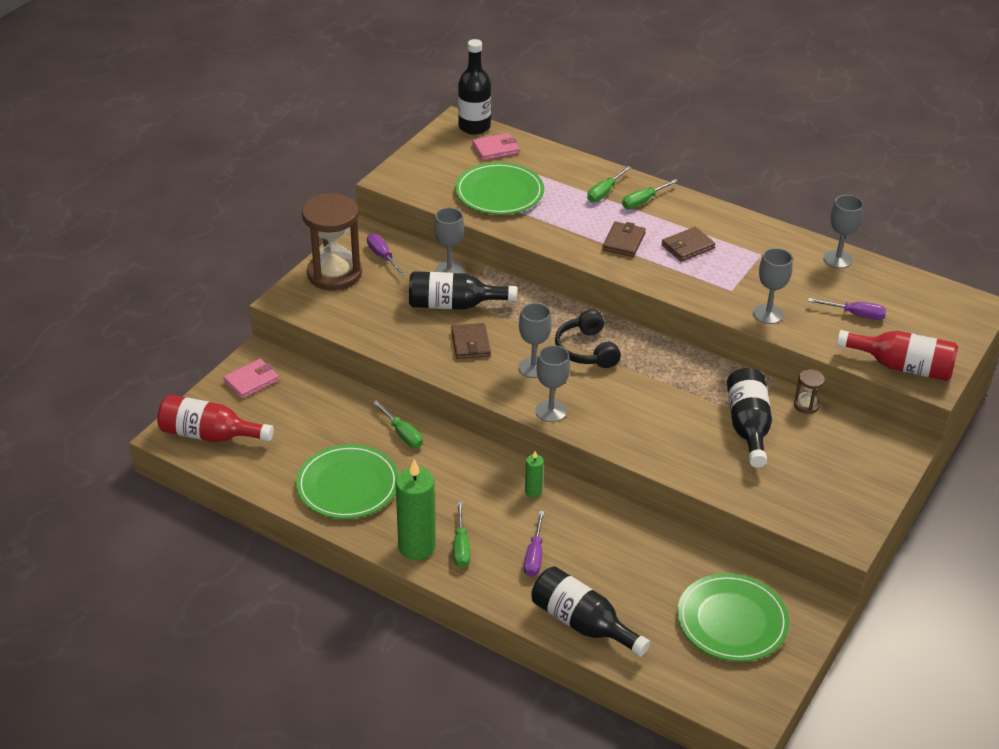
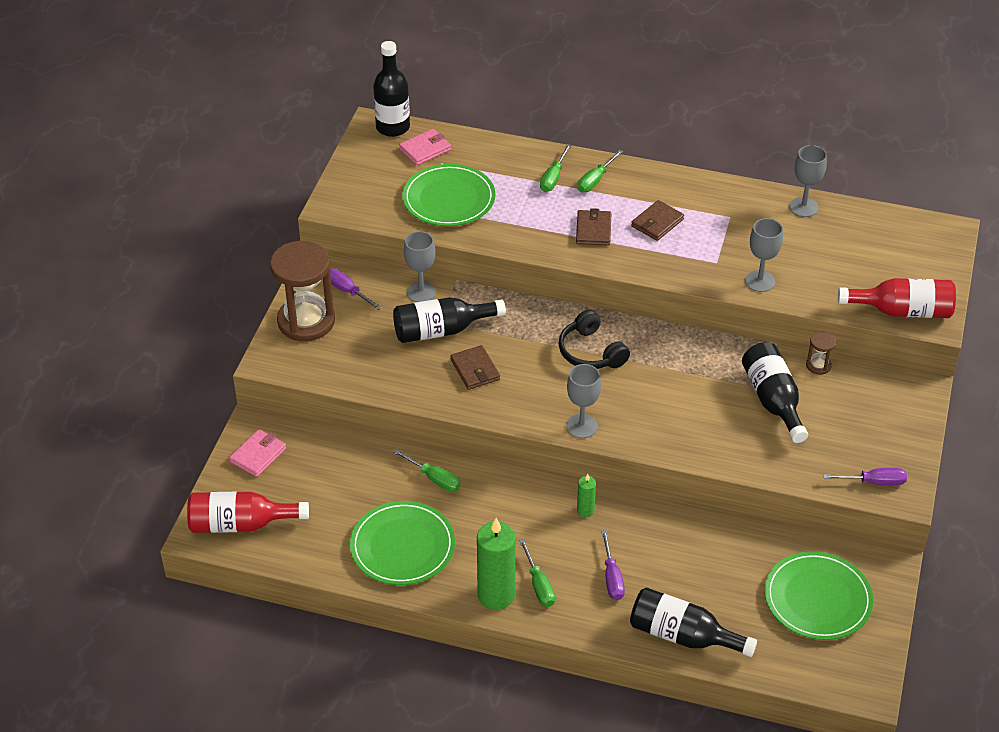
camera: 15 degrees left, 5 degrees up
(533, 368) = (546, 383): grey goblet -> none
(855, 315) = (841, 264): purple screwdriver -> purple screwdriver (874, 482)

